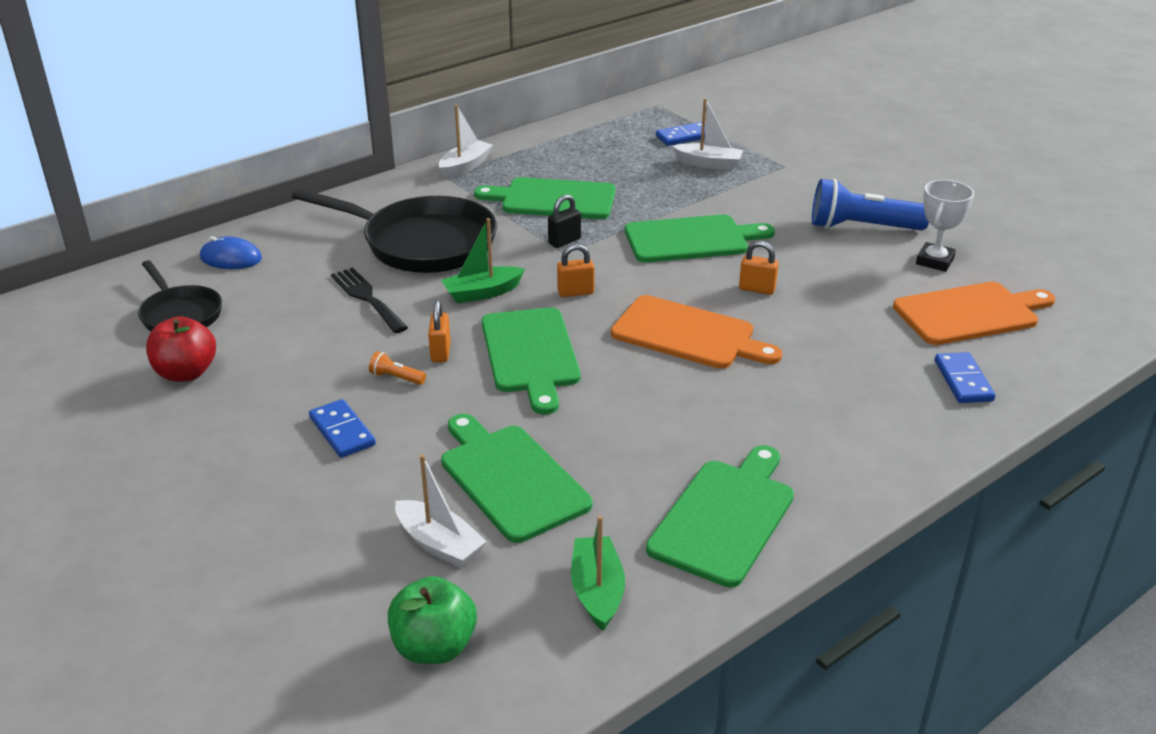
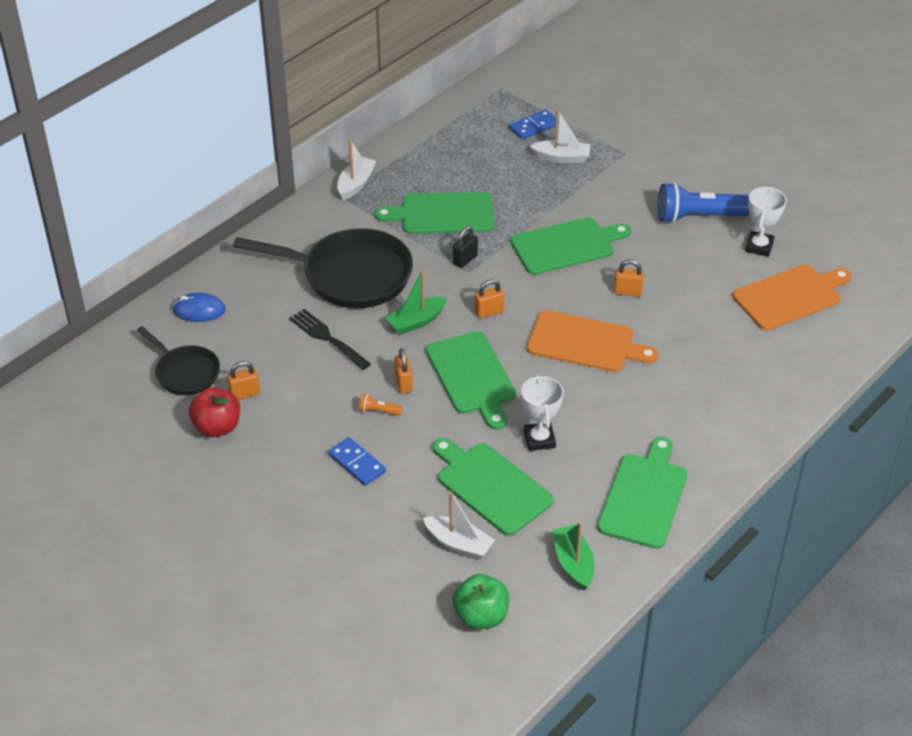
camera: 10 degrees left, 10 degrees up
(239, 342) = (245, 394): none -> orange padlock
(596, 431) = (539, 439): none -> white trophy
(963, 381) = (790, 361): blue domino -> none

